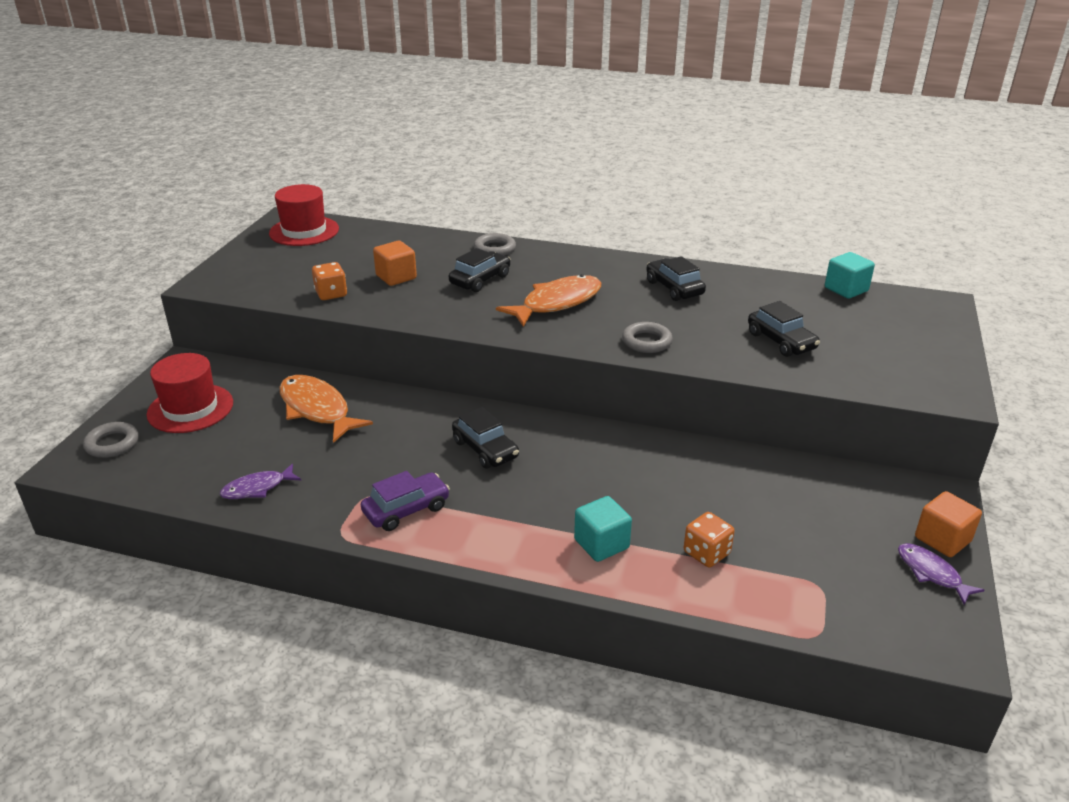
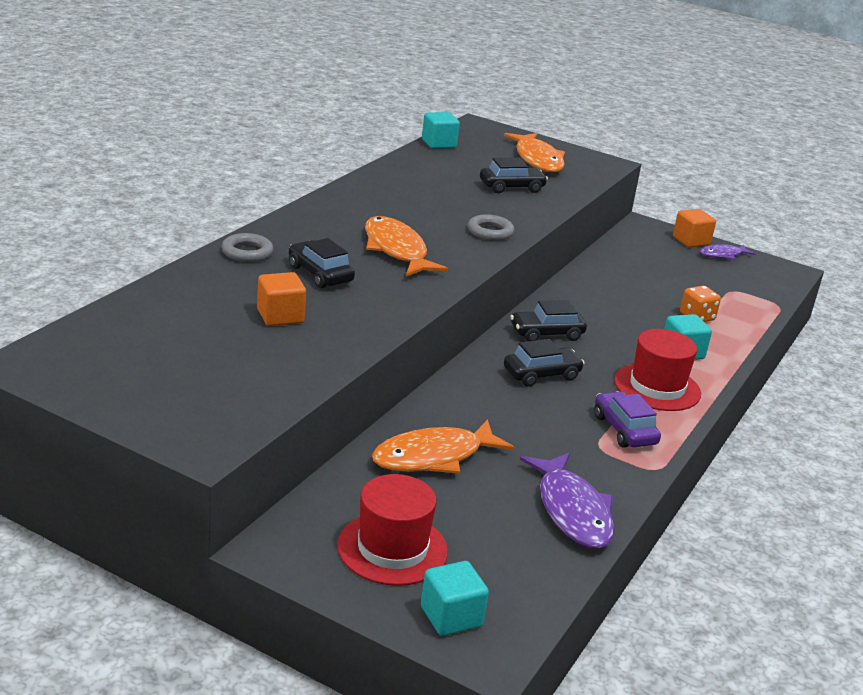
camera: 80 degrees left, 5 degrees down
(112, 444) = (451, 617): grey ring -> turquoise cube
(257, 488) = (572, 511): purple fish -> purple fish, size x1.77
(304, 231) = (85, 355): red hat -> red hat (657, 387)
(331, 294) = (298, 361): orange dice -> none
(674, 288) = (397, 198): black car -> black car (546, 333)
(889, 348) = (537, 160): none -> orange fish

